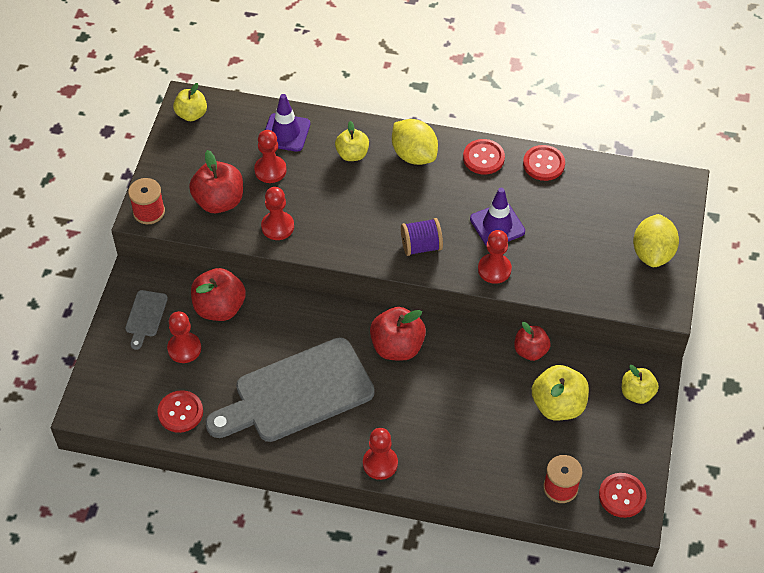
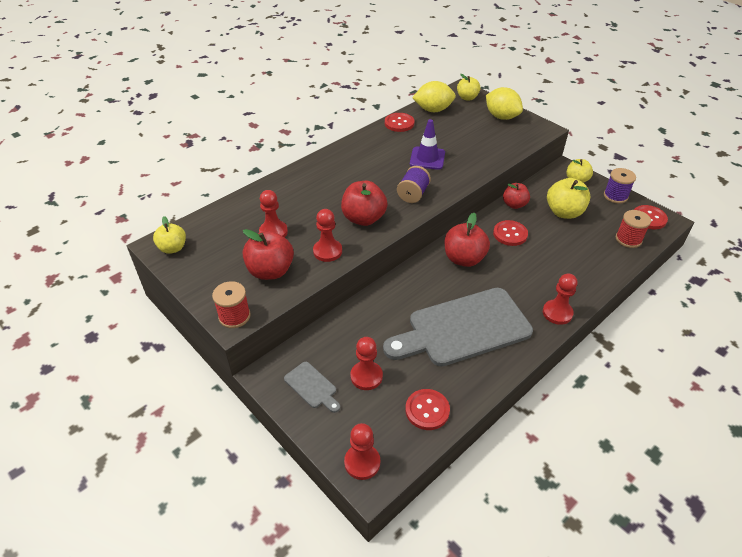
camera: 55 degrees left, 10 degrees down
(219, 308) = (347, 335): red apple -> red apple (364, 218)
(286, 133) = (250, 210): purple traffic cone -> none
(297, 393) = (463, 328): grey cutting board -> grey cutting board turned 60 degrees clockwise
(352, 154) = (305, 189): yellow apple -> yellow apple (467, 98)
(414, 155) = (336, 165): yellow lemon -> yellow lemon (433, 110)
(483, 158) = (370, 141): red button -> red button (510, 234)
(494, 269) = (460, 174): red pawn -> red pawn (362, 462)
(639, 446) = (615, 196): none -> purple spool

